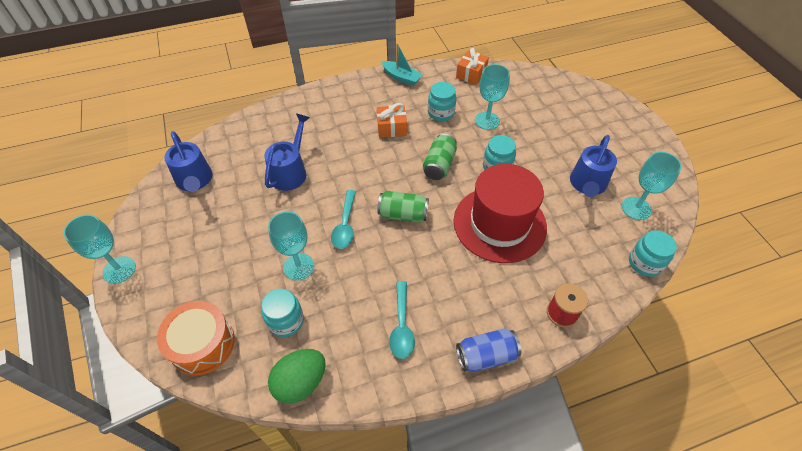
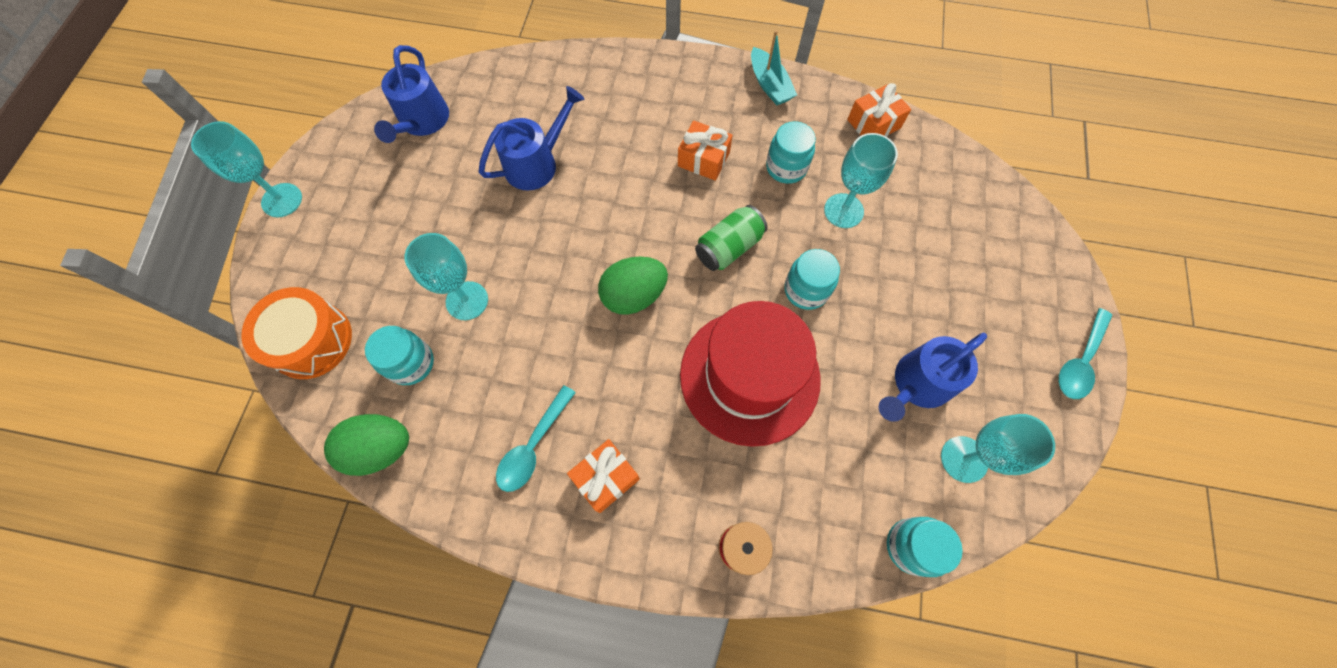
camera: 30 degrees right, 15 degrees up
(345, 225) = (554, 273): turquoise spoon -> turquoise spoon (1080, 361)
(403, 214) = (634, 295): green can -> green egg
(459, 319) = (606, 478): none -> orange gift
(486, 356) = (605, 545): blue can -> none

